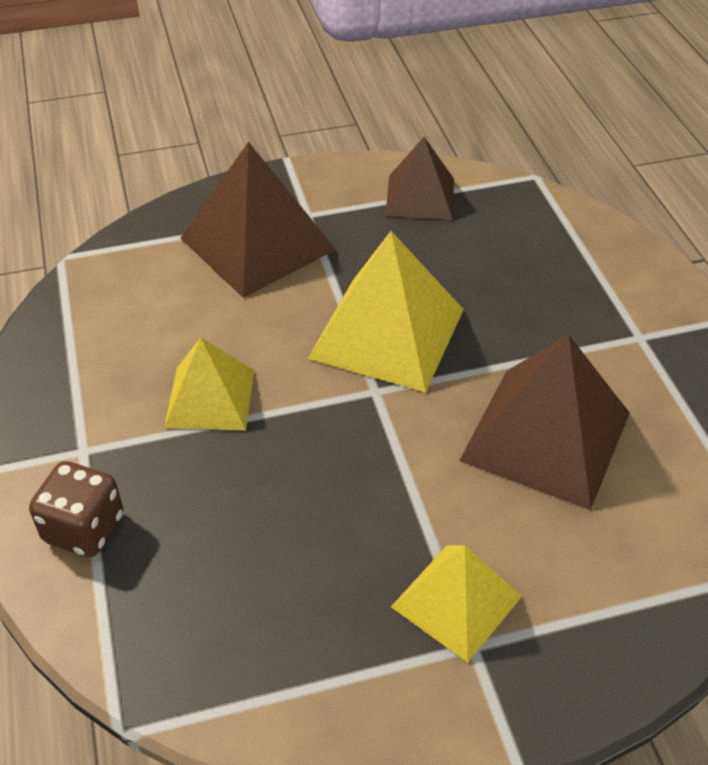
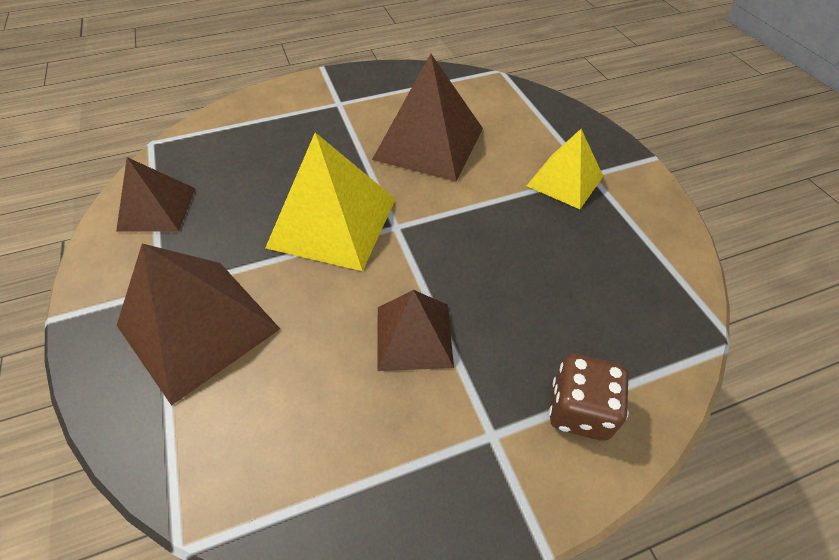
camera: 95 degrees left, 5 degrees up
(210, 398) = (414, 336): yellow pyramid -> brown pyramid

